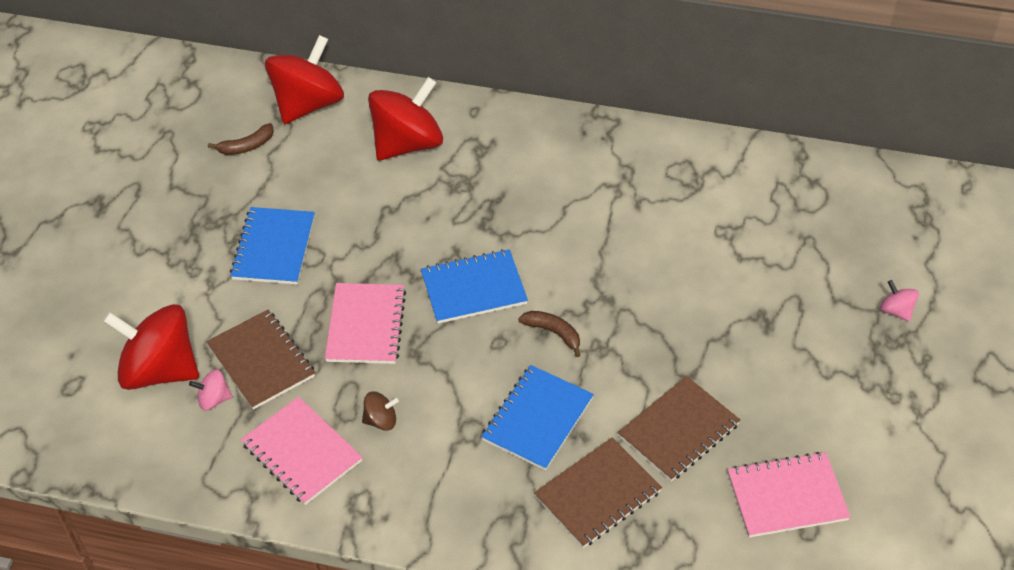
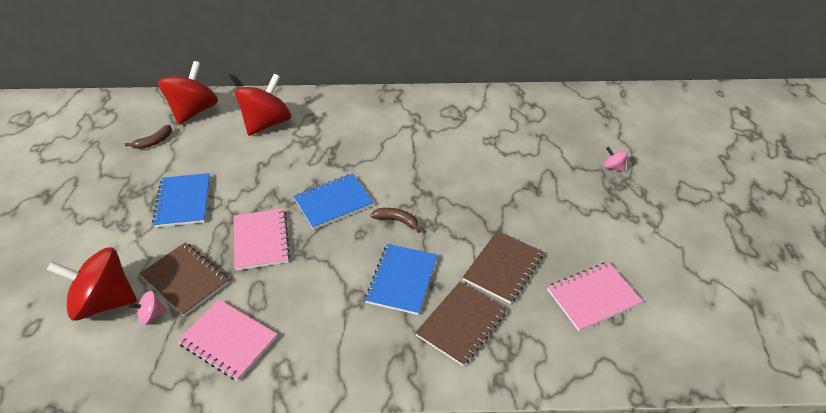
camera: 15 degrees left, 5 degrees down
(381, 420) = (286, 304): brown spinning top -> none

